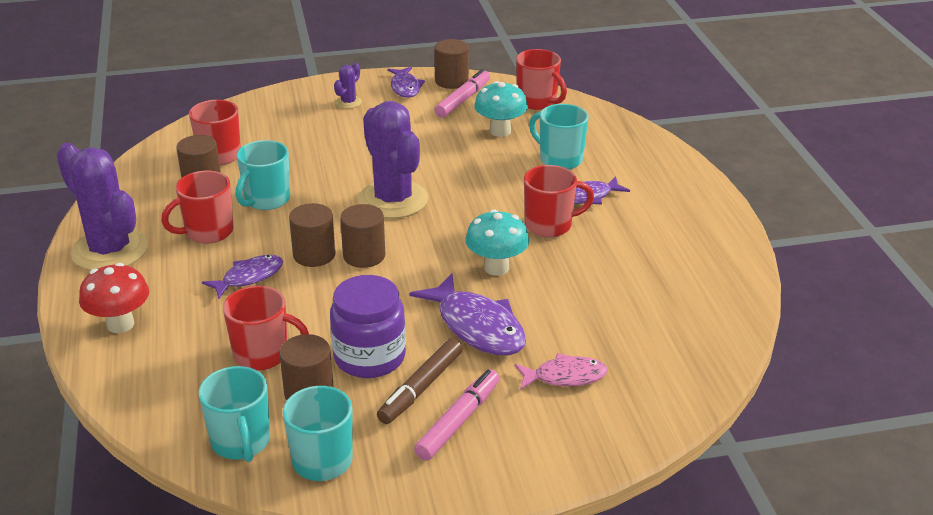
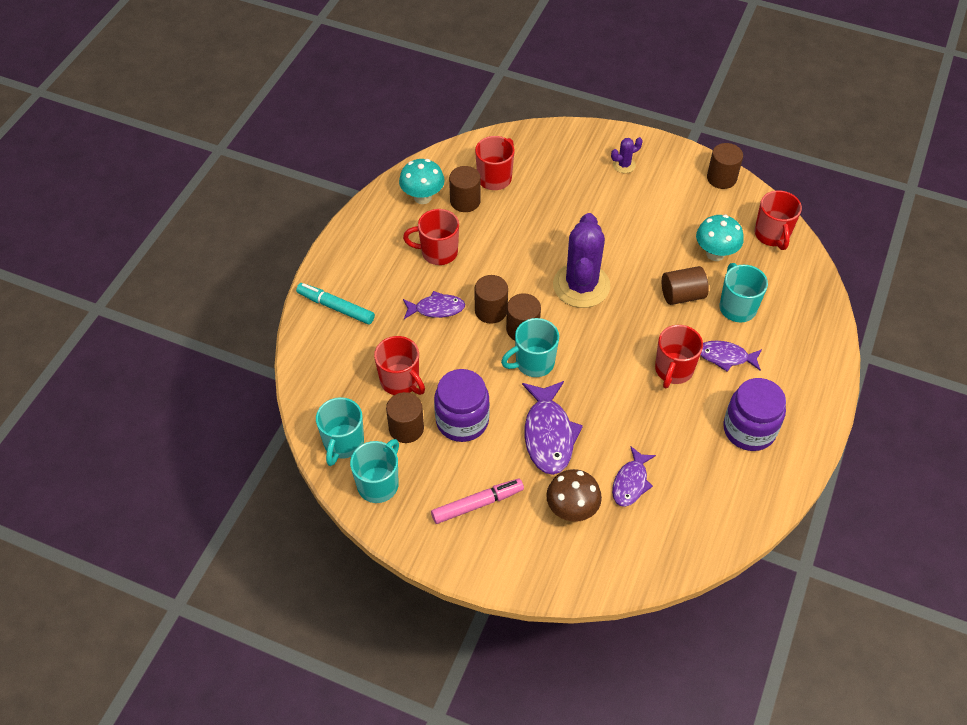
camera: 35 degrees right, 20 degrees up
(110, 250) = (368, 237): purple cactus -> none
(120, 324) = (336, 307): red mushroom -> turquoise marker
(266, 200) = (495, 240): turquoise mug -> turquoise mug (533, 363)
(405, 87) = (679, 168): purple fish -> purple fish (631, 482)
(421, 388) = (475, 464): brown marker -> none
(463, 100) = (713, 204): pink marker -> none
(496, 268) = (603, 389): turquoise mushroom -> turquoise mushroom (422, 197)
(500, 170) = (682, 295): none -> brown cylinder
(550, 225) = (673, 370): red mug -> red mug turned 90 degrees clockwise
(565, 376) = (572, 510): pink fish -> brown mushroom
(665, 238) = (749, 429): none -> purple jar

